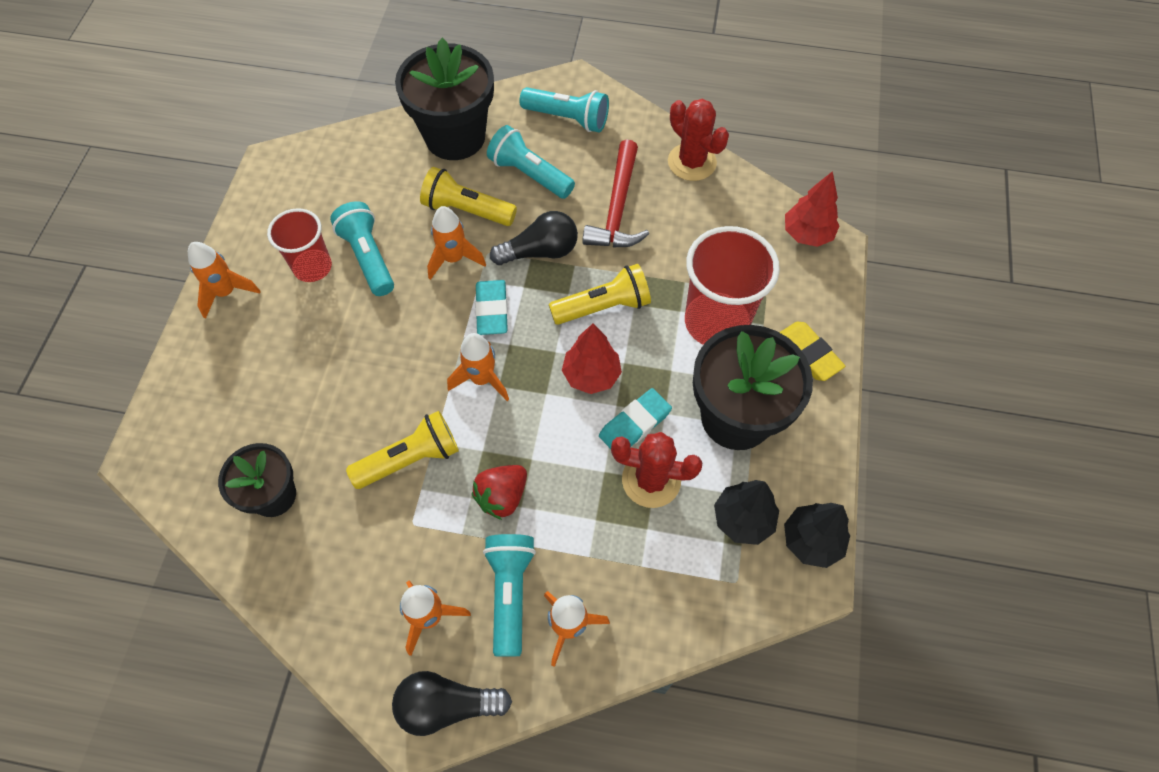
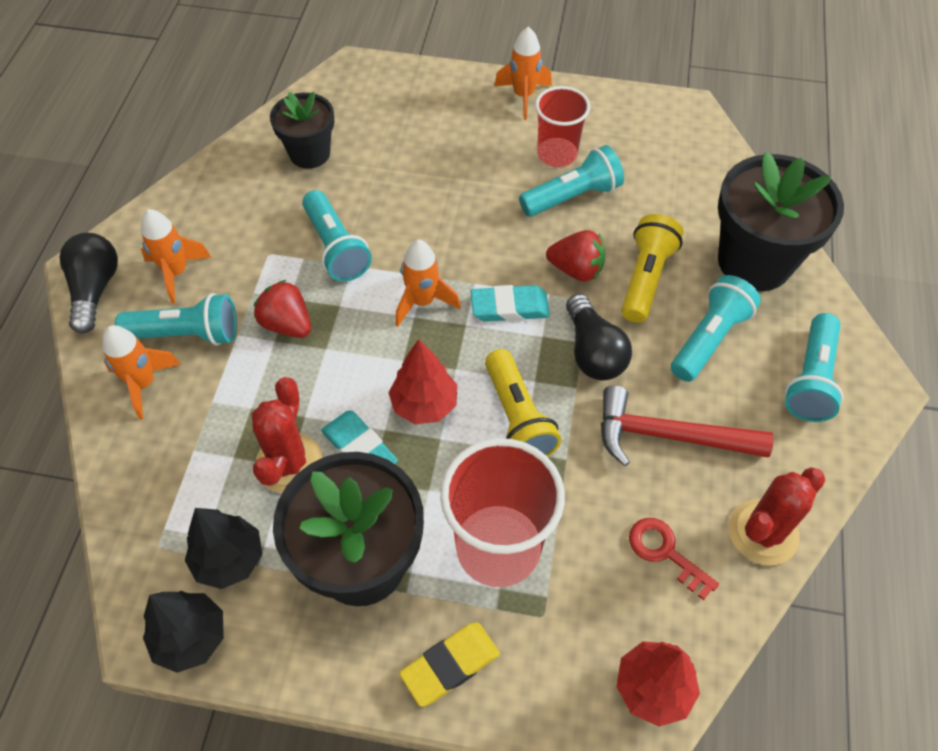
camera: 90 degrees right, 5 degrees down
(410, 459) = (336, 247): yellow flashlight -> turquoise flashlight
(454, 259) = (576, 269): orange rocket -> red strawberry
(711, 219) = (665, 553): none -> red key

